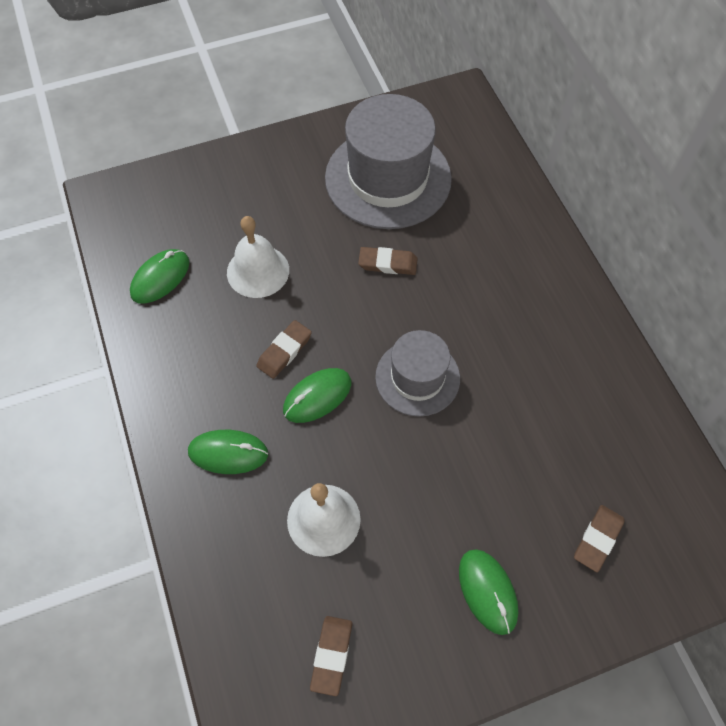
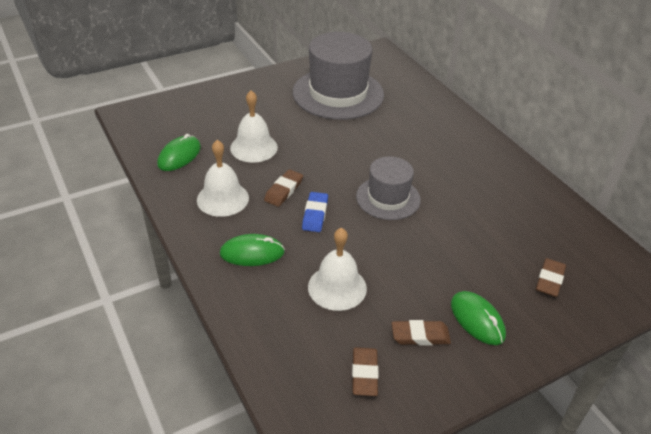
camera: 10 degrees left, 20 degrees down
(205, 358) = (222, 198): none -> white bell
(317, 396) = (315, 214): green mouse -> blue eraser
(388, 263) = (349, 137): brown eraser -> brown eraser (420, 336)

